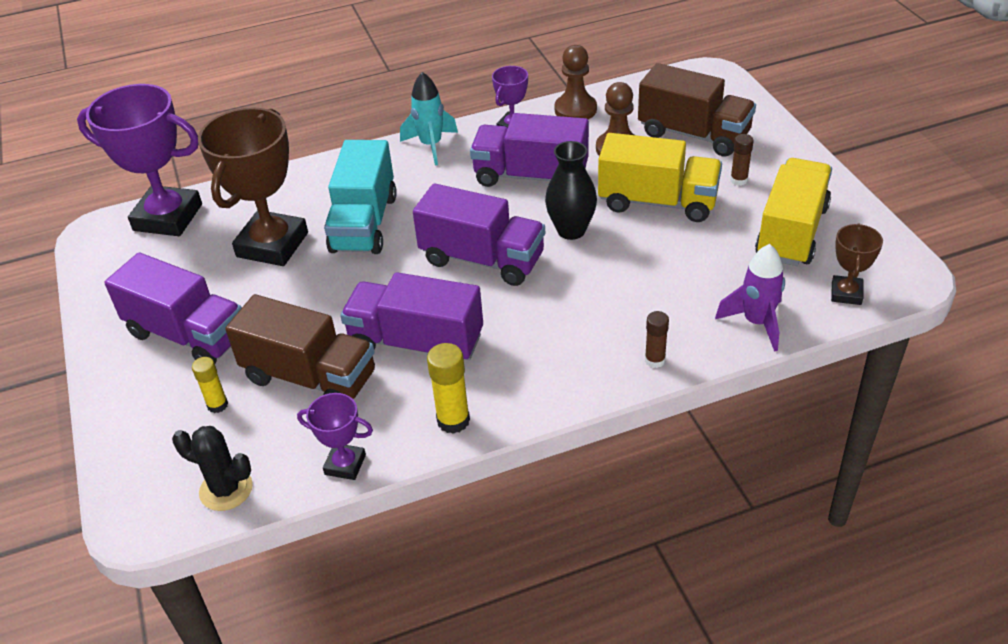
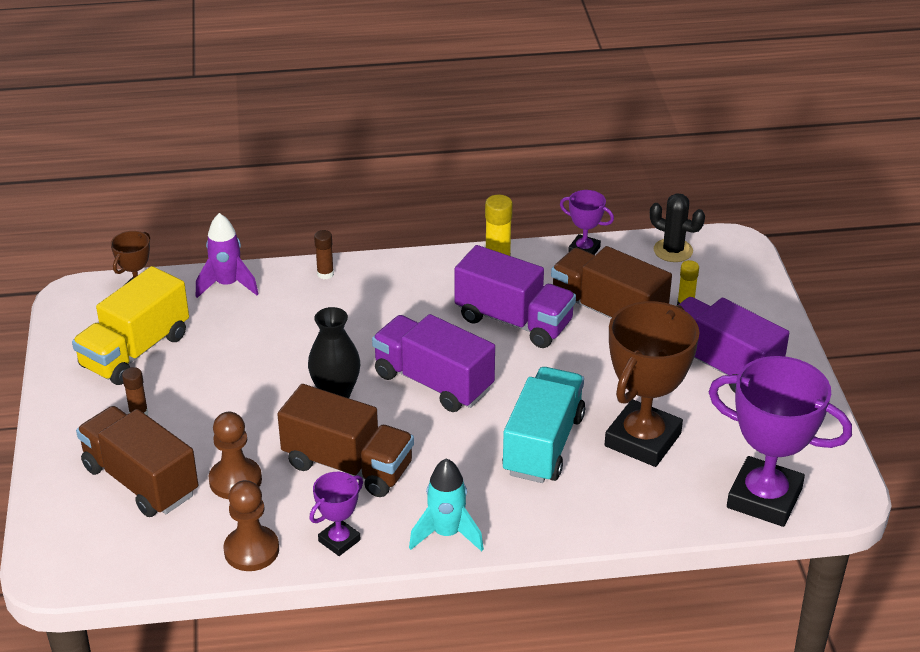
camera: 170 degrees left, 5 degrees down
(531, 176) = (348, 465): purple truck -> brown truck
(657, 202) = (235, 406): yellow truck -> none

